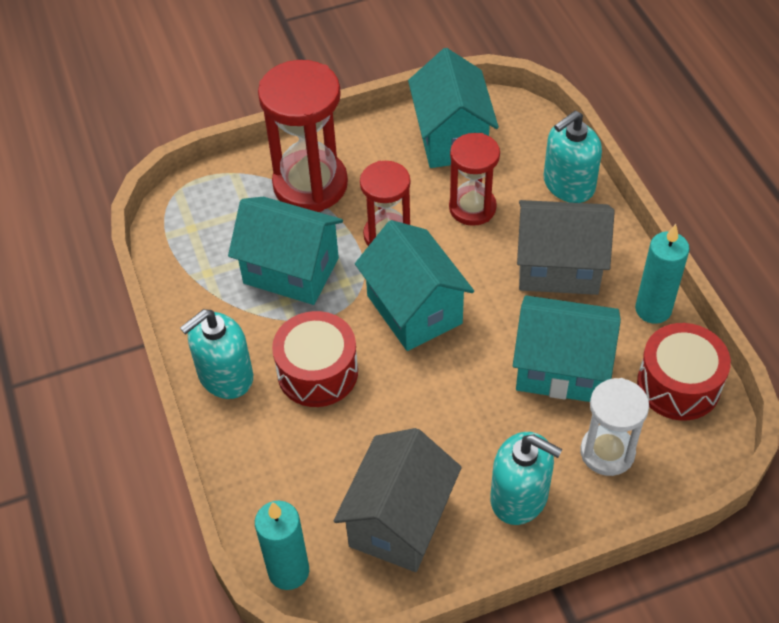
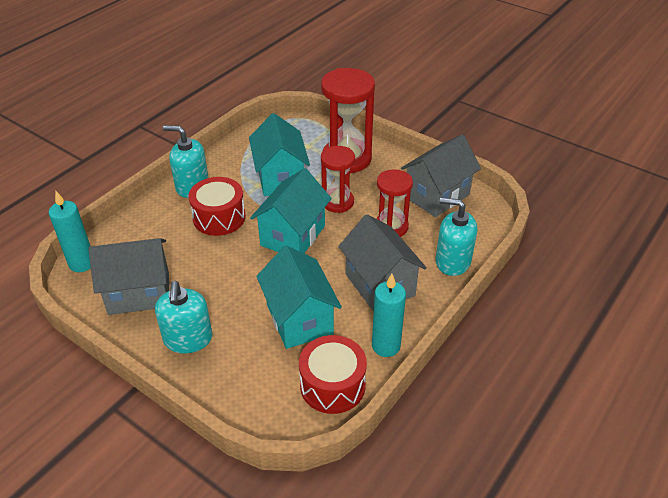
camera: 55 degrees right, 10 degrees down
(451, 138) = (437, 196): turquoise house -> grey house
(607, 452) = (250, 369): white hourglass -> none

